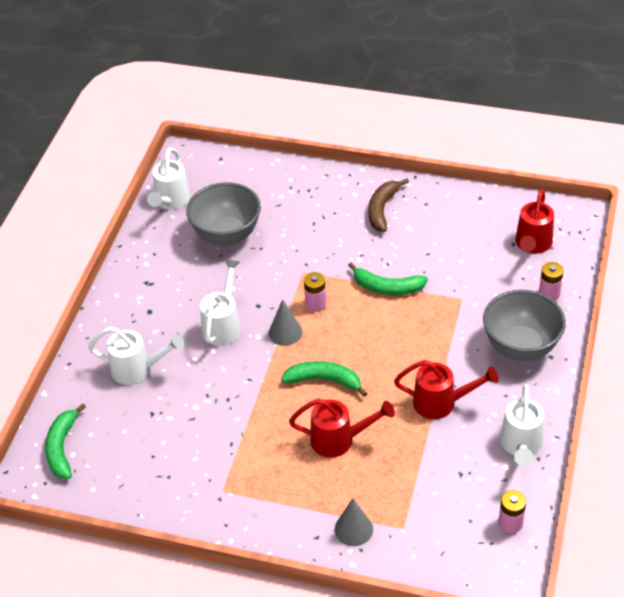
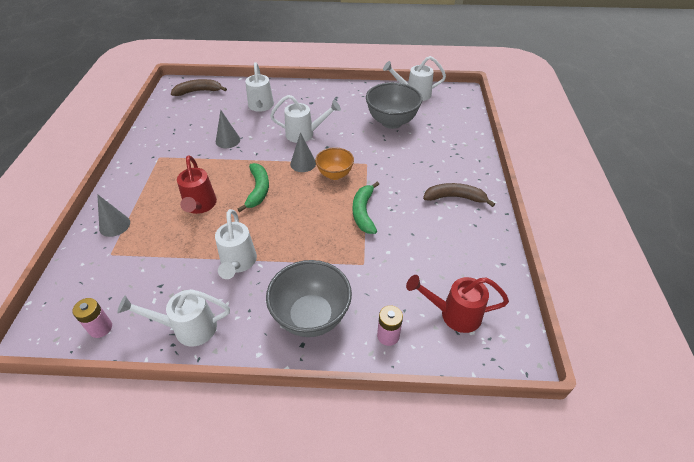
camera: 75 degrees right, 0 degrees up
(62, 447) = (198, 91): green banana -> brown banana
(209, 410) = (228, 140): none -> grey cone
(315, 304) = (335, 174): pink battery -> orange bowl
(441, 403) = (238, 263): red watering can -> white watering can

